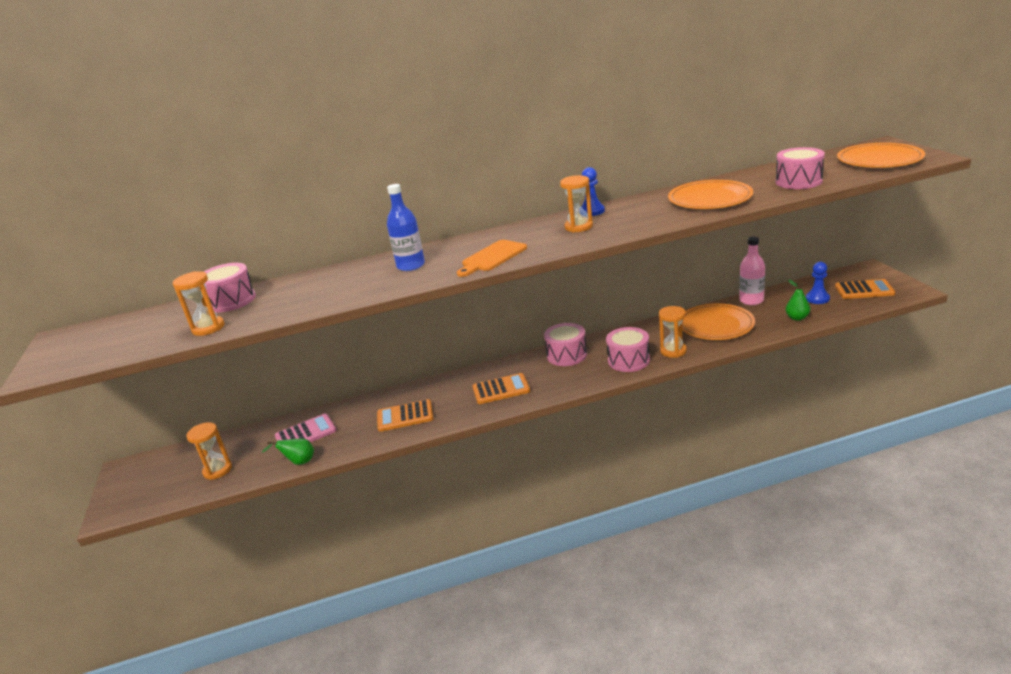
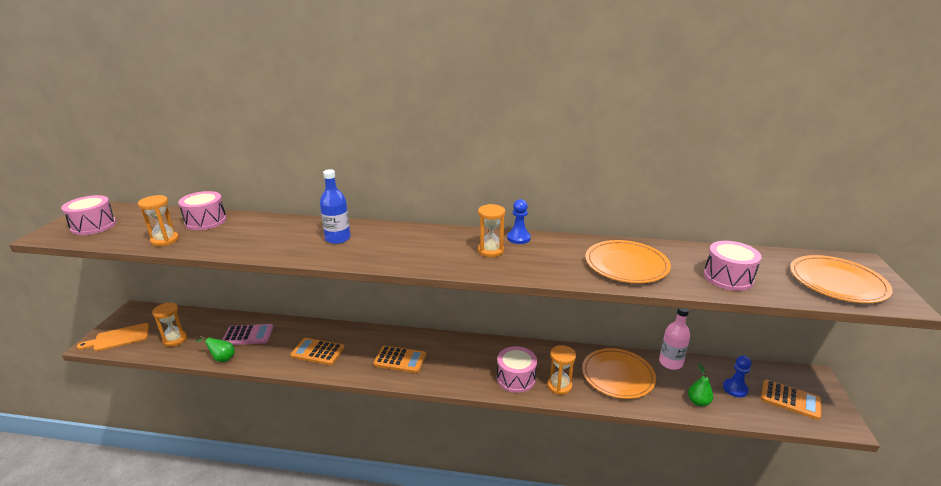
camera: 20 degrees right, 0 degrees up
(492, 257) = (396, 255): orange cutting board -> orange cutting board (119, 338)
(566, 355) = (474, 349): pink drum -> pink drum (93, 226)

